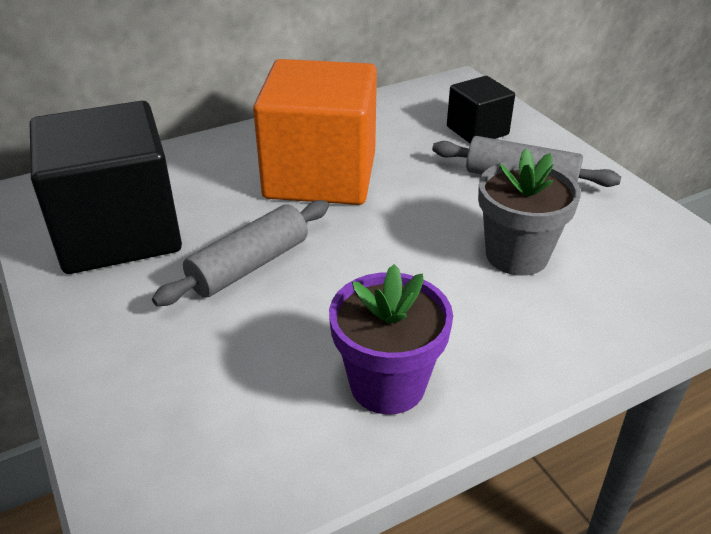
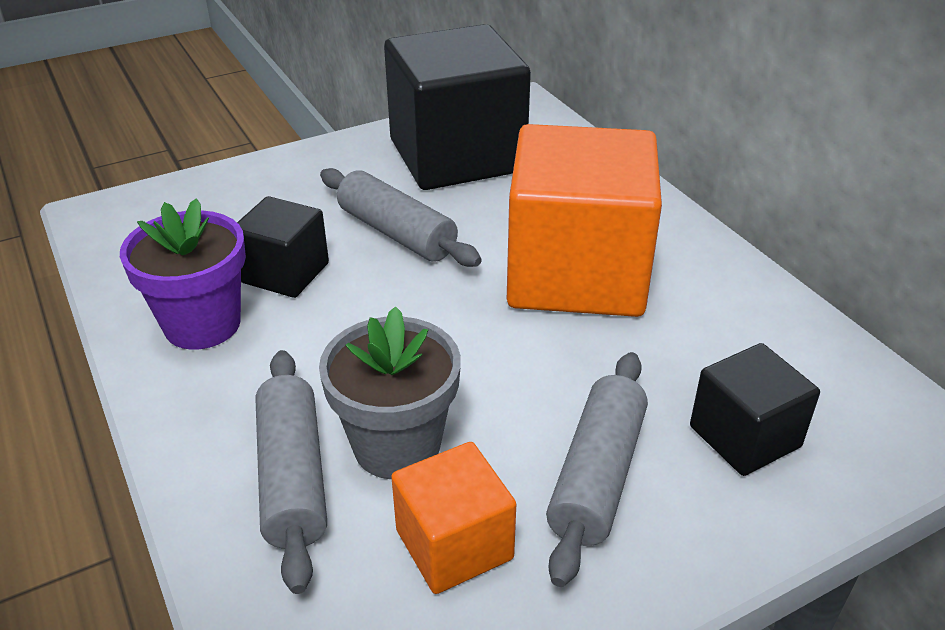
camera: 90 degrees right, 0 degrees up
(306, 334) = (285, 273): none -> black cube
(560, 303) = (293, 477): none -> grey rolling pin
(591, 230) = (454, 544): none -> orange cube

